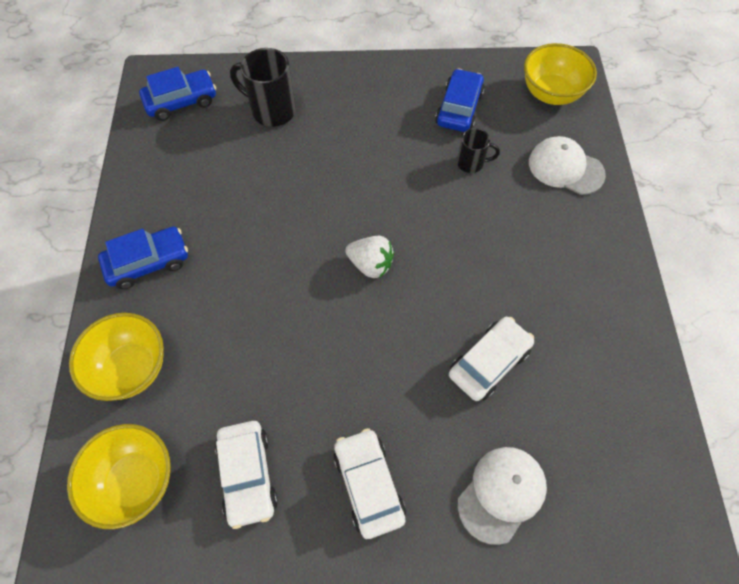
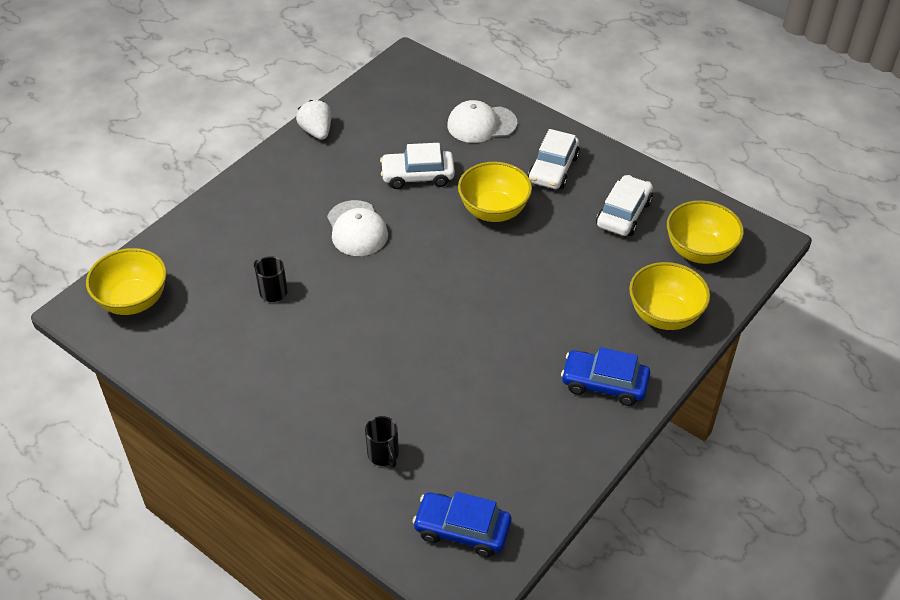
camera: 140 degrees left, 15 degrees down
(272, 110) = (383, 455): black mug -> black mug, size x0.58
(370, 264) = (432, 273): white strawberry -> white strawberry (316, 131)
(379, 374) = (494, 211): none -> yellow bowl
(459, 108) = (222, 340): blue car -> none
(565, 168) = (210, 242): white cap -> white cap (357, 229)

